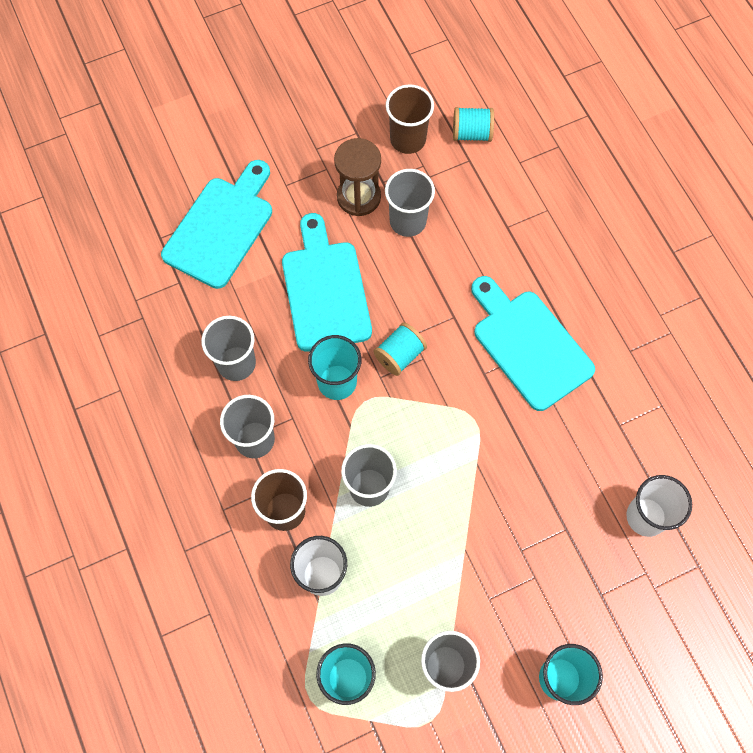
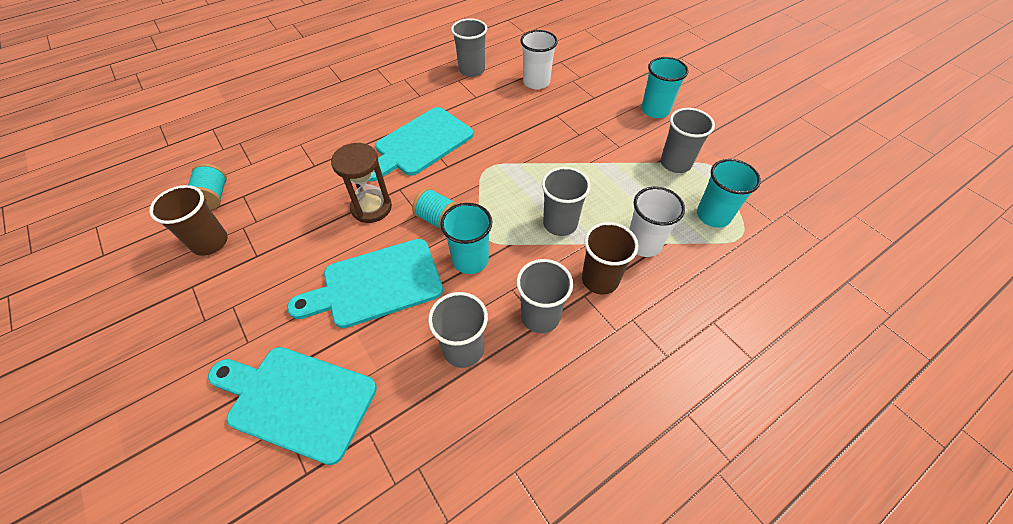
camera: 100 degrees left, 15 degrees down
(358, 197) = (271, 272): brown hourglass -> brown hourglass (371, 207)
(408, 221) = (303, 231): grey cup -> grey cup (472, 70)

